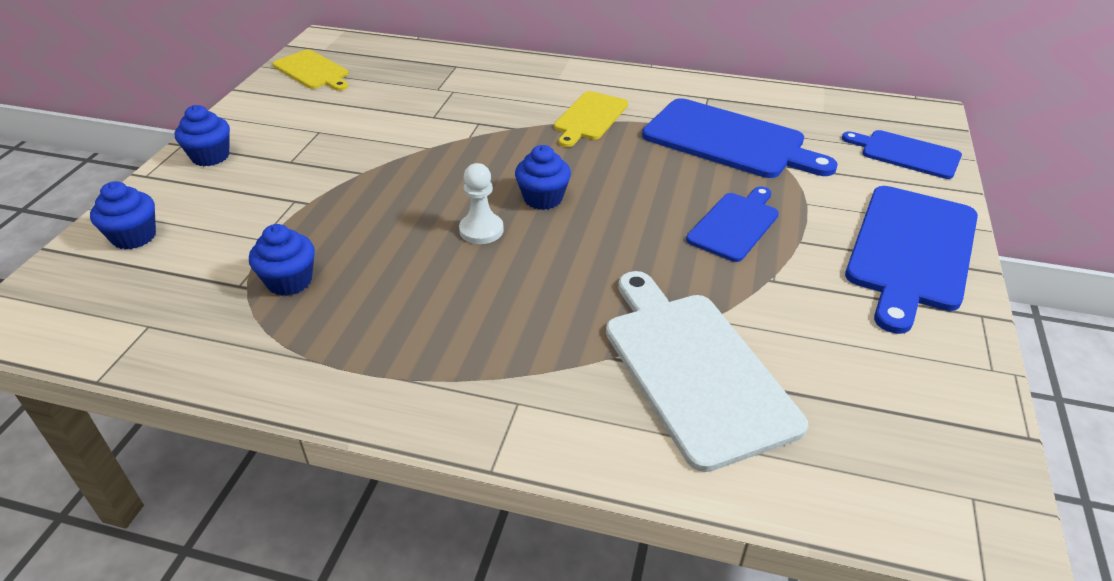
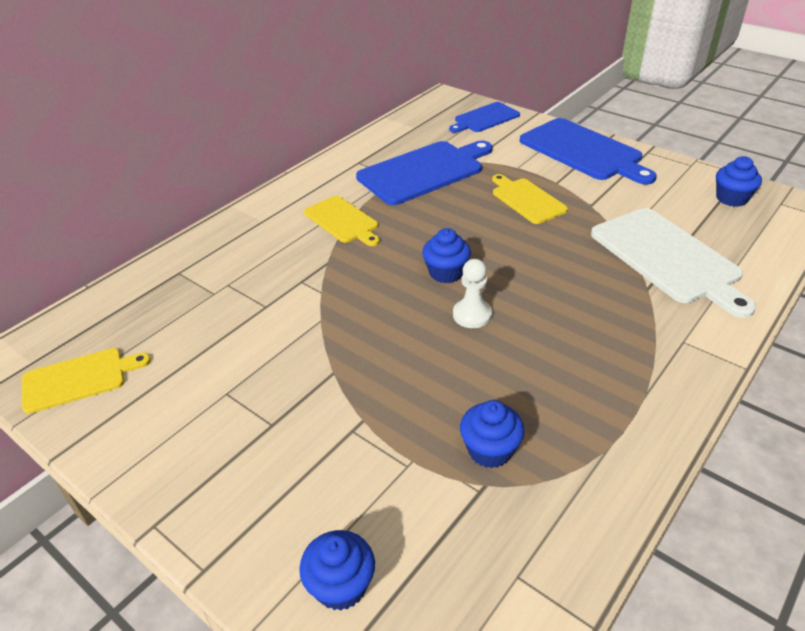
camera: 65 degrees left, 0 degrees up
(210, 156) = (207, 496): blue cupcake -> blue cupcake (731, 198)
(694, 369) = (668, 258): white cutting board -> white cutting board turned 120 degrees counterclockwise
(735, 224) = (527, 199): blue cutting board -> yellow cutting board

